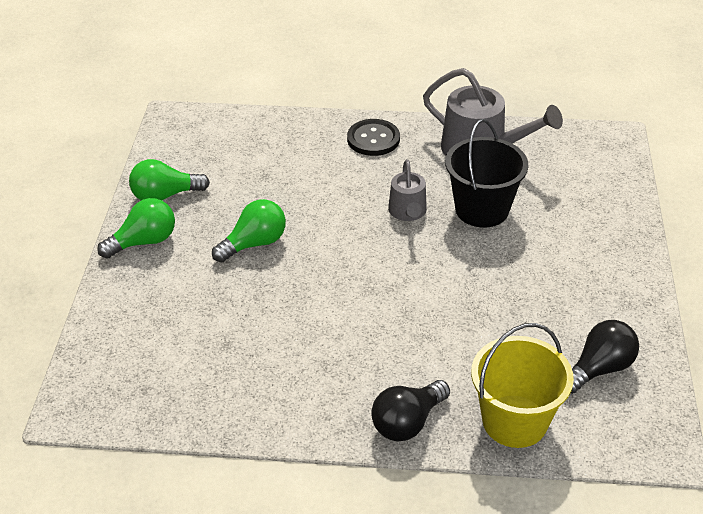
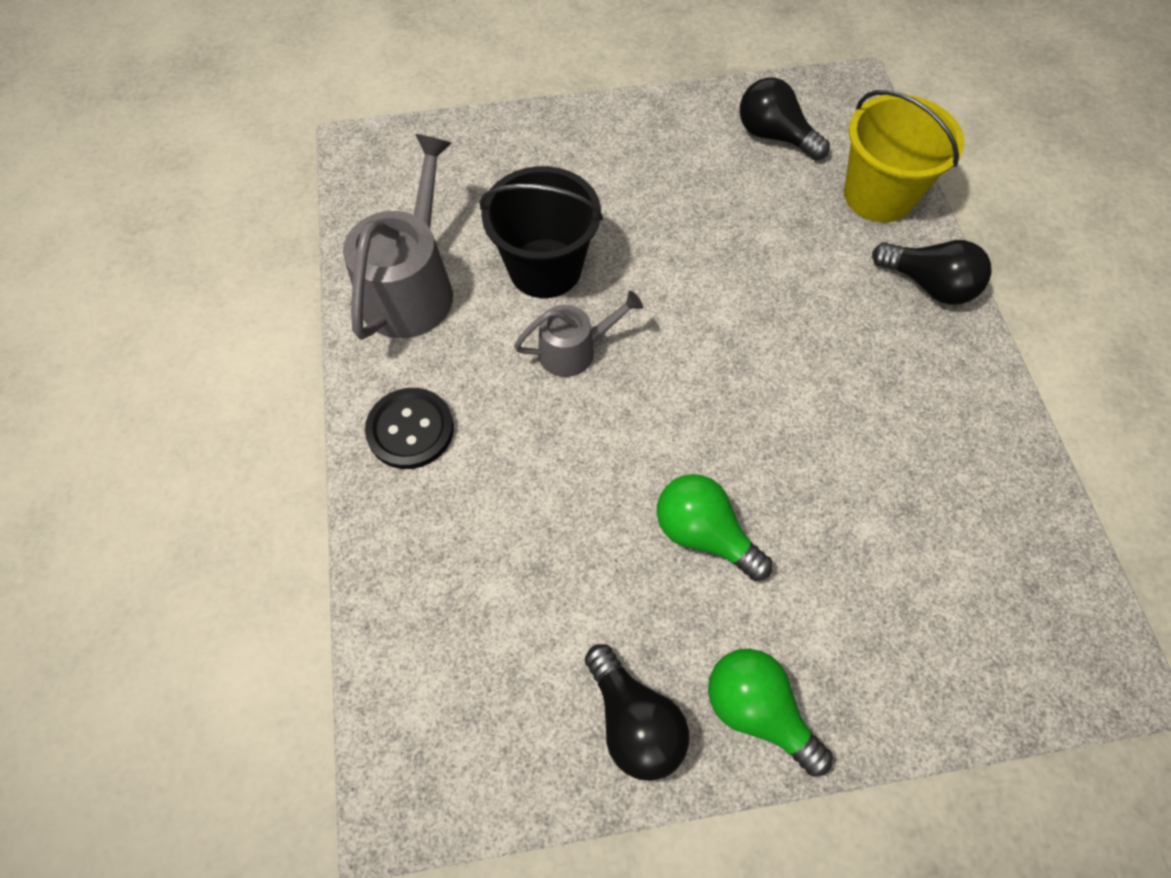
camera: 105 degrees left, 20 degrees up
(165, 196) = (634, 722): green light bulb -> black light bulb

